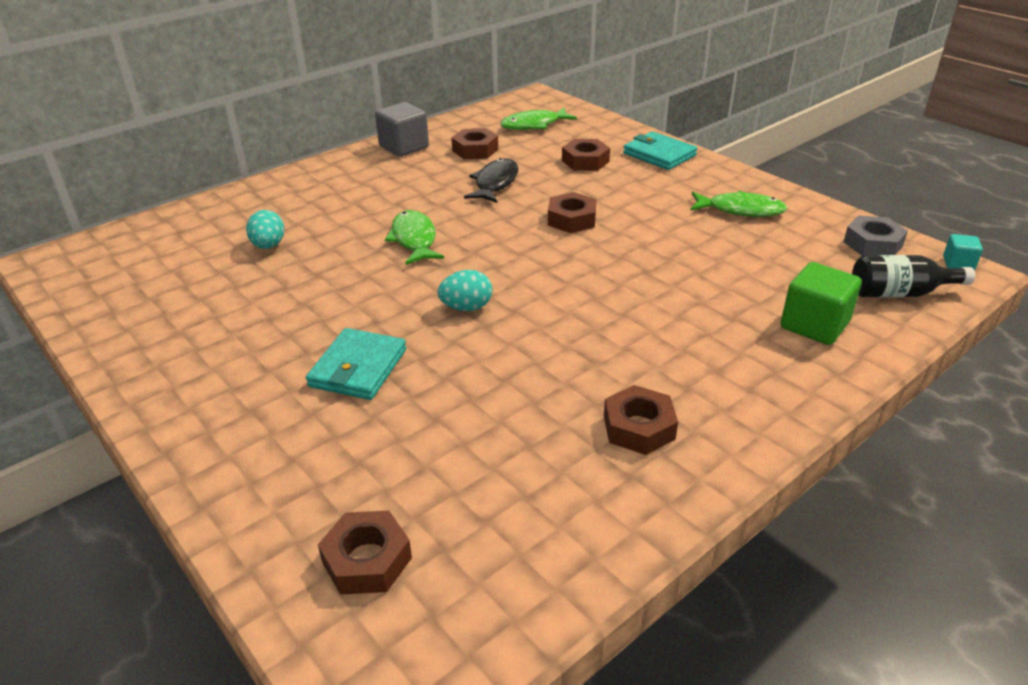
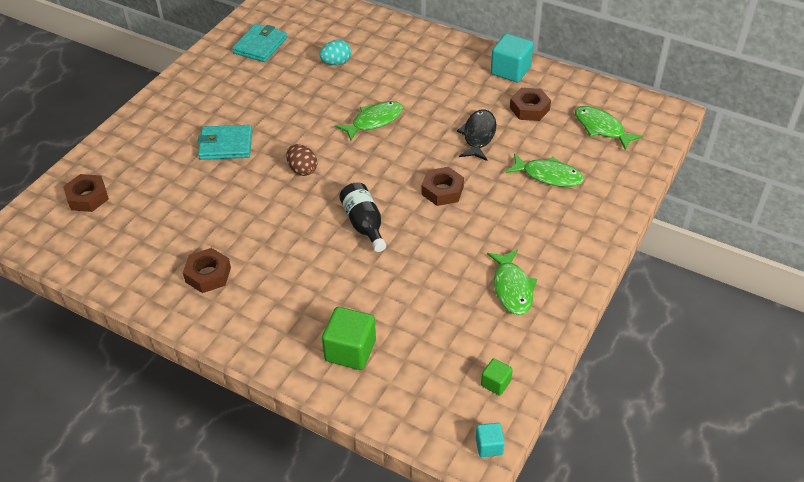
camera: 70 degrees right, 10 degrees up
(404, 147) = (510, 71): grey cube -> turquoise cube
(466, 307) = (302, 170): turquoise egg -> brown egg
(495, 183) = (478, 135): black fish -> black fish turned 75 degrees counterclockwise
(585, 161) = (548, 176): brown nut -> green fish
(659, 154) = (592, 219): turquoise wallet -> turquoise wallet (260, 45)
(873, 244) = (496, 383): grey nut -> green cube
(899, 293) = (419, 403): black bottle -> black bottle (364, 224)

